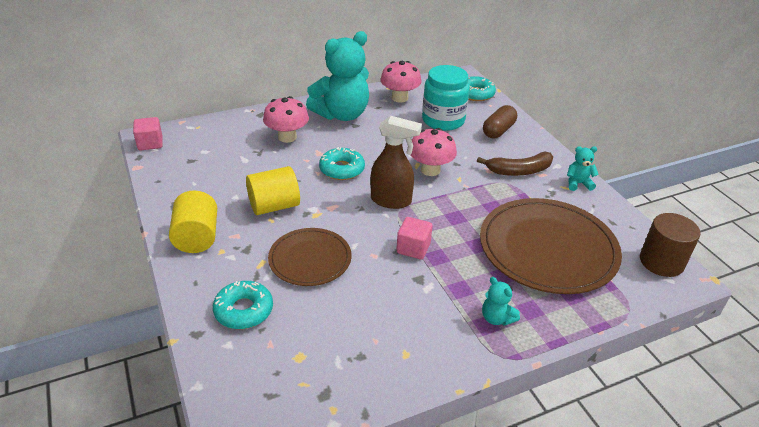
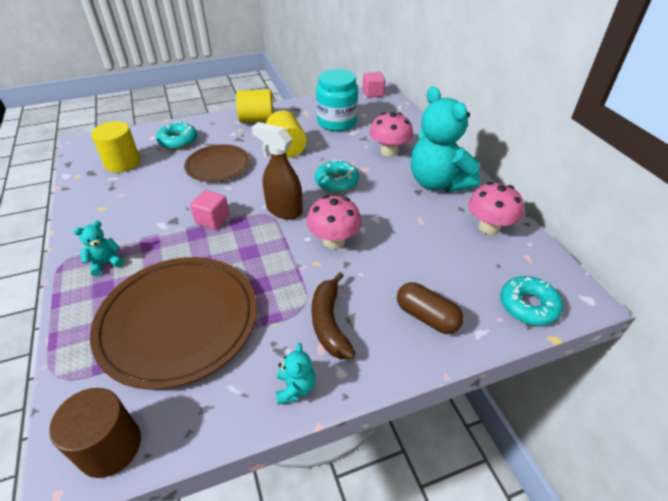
camera: 95 degrees right, 5 degrees up
(299, 361) = (122, 163): none -> yellow cylinder
(391, 201) = (283, 210): brown spray bottle -> brown spray bottle turned 105 degrees clockwise
(443, 120) = (442, 262): turquoise jar -> turquoise jar (336, 122)

